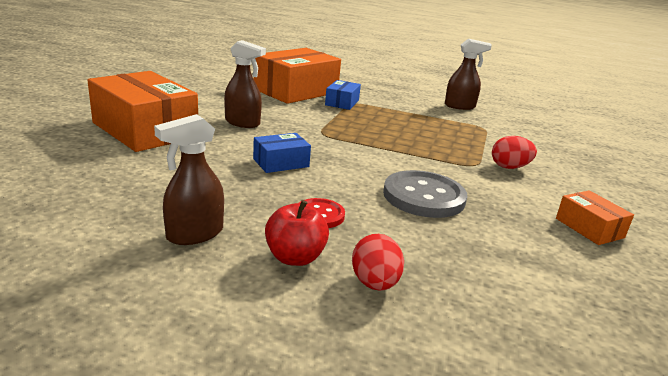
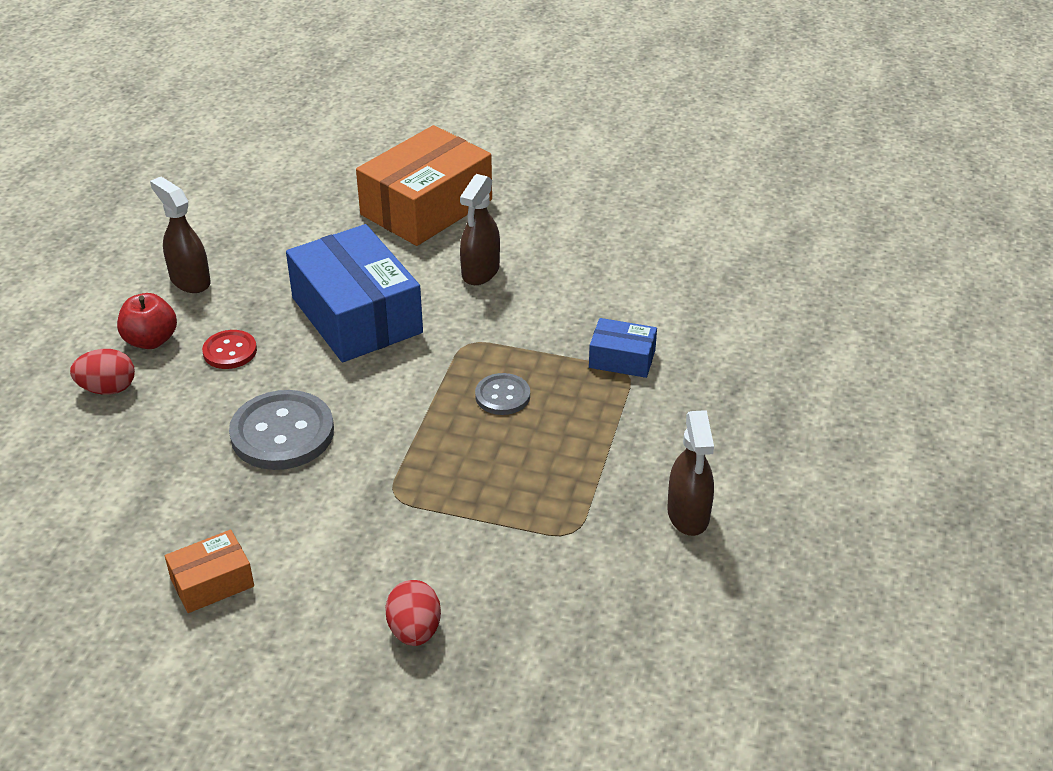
camera: 90 degrees right, 15 degrees up
(281, 163) = (357, 315): blue box -> blue box, size x2.08
(296, 91) = (656, 306): orange box -> none
(375, 130) = (502, 396): none -> grey button
(509, 167) = (395, 536): red egg -> red egg (414, 630)

